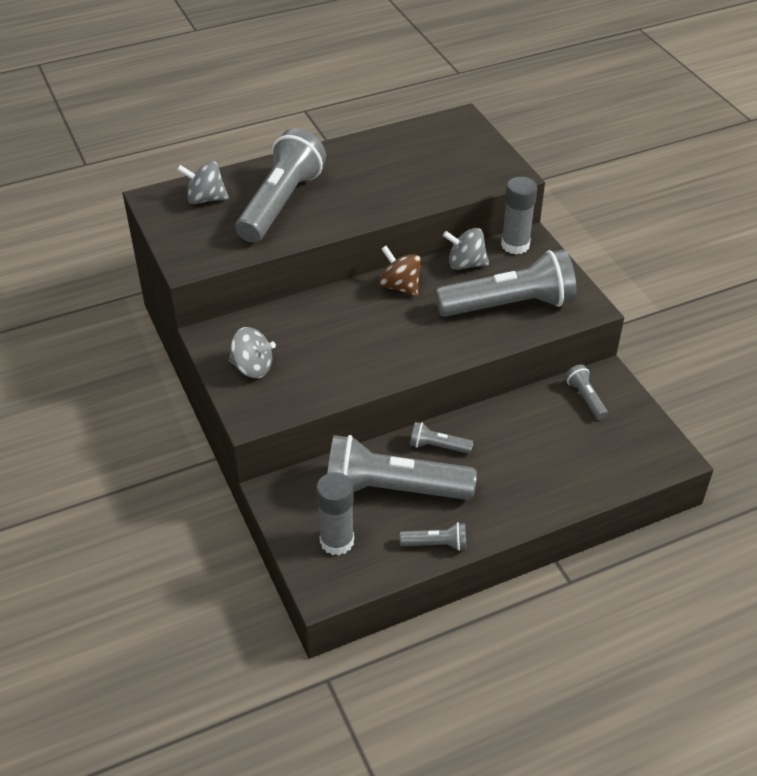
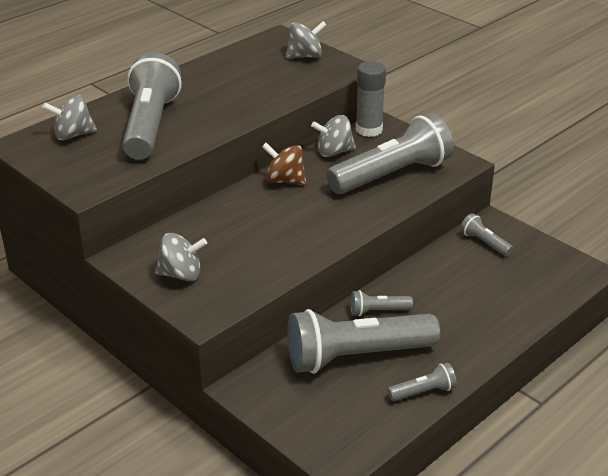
camera: 20 degrees left, 10 degrees down
(337, 541) = (328, 414): grey glue stick -> none
(474, 150) = (305, 56): none -> grey spinning top

